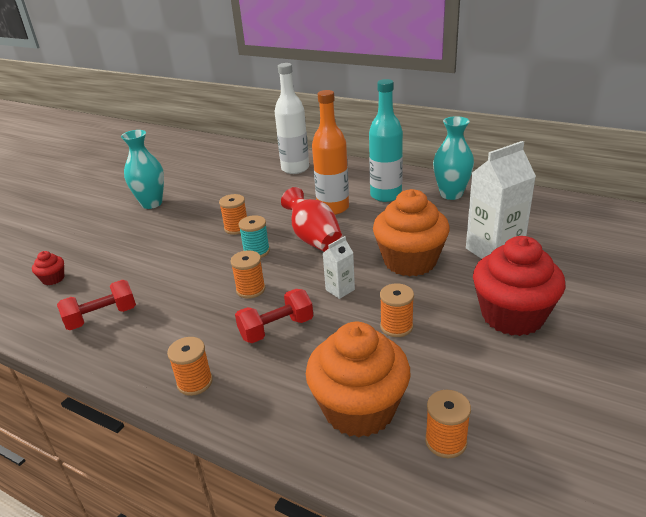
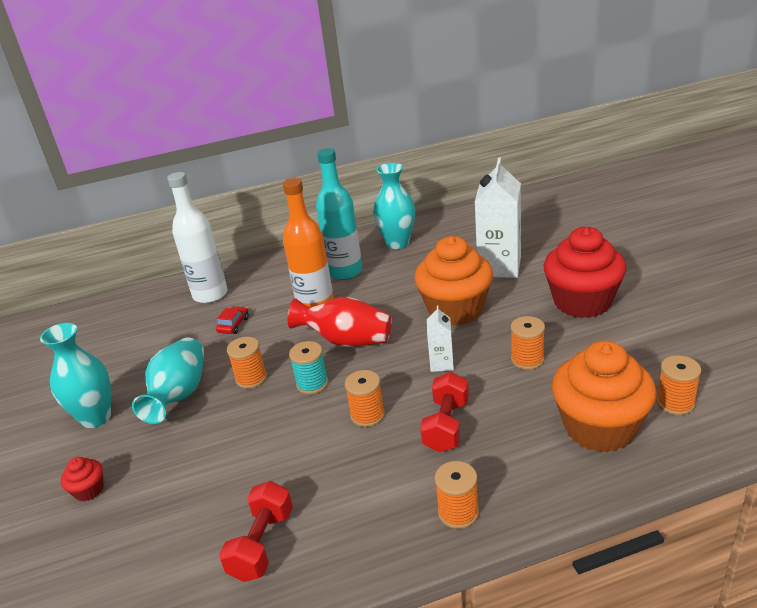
camera: 45 degrees left, 0 degrees up
(53, 279) = (119, 563): red cupcake -> red cupcake (89, 490)
(195, 215) = (179, 395): none -> turquoise vase
(277, 193) = (233, 325): none -> red car

